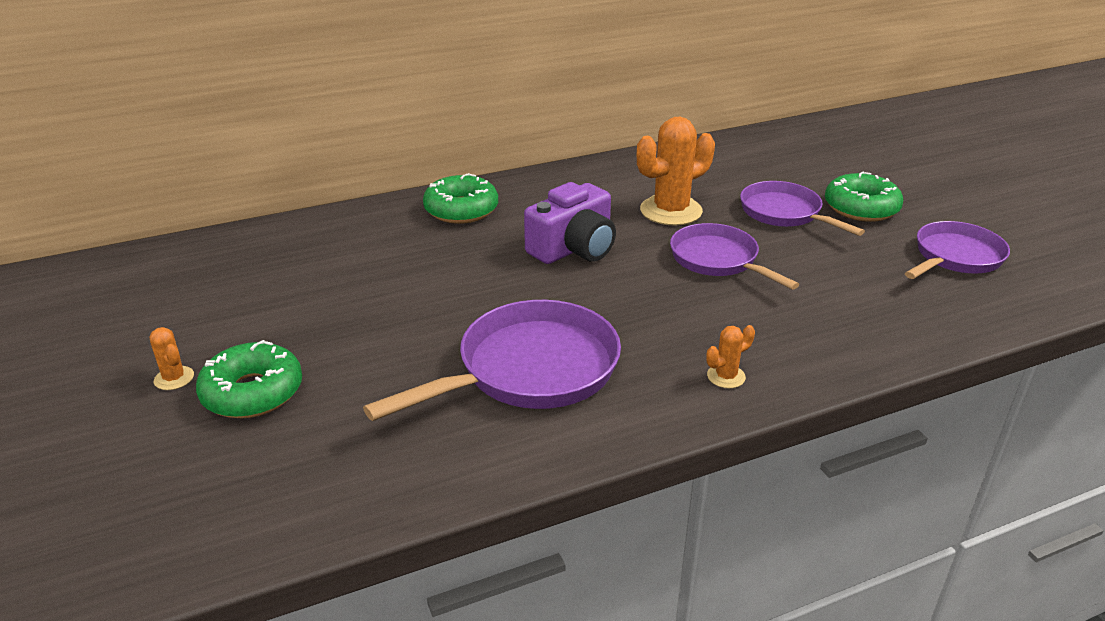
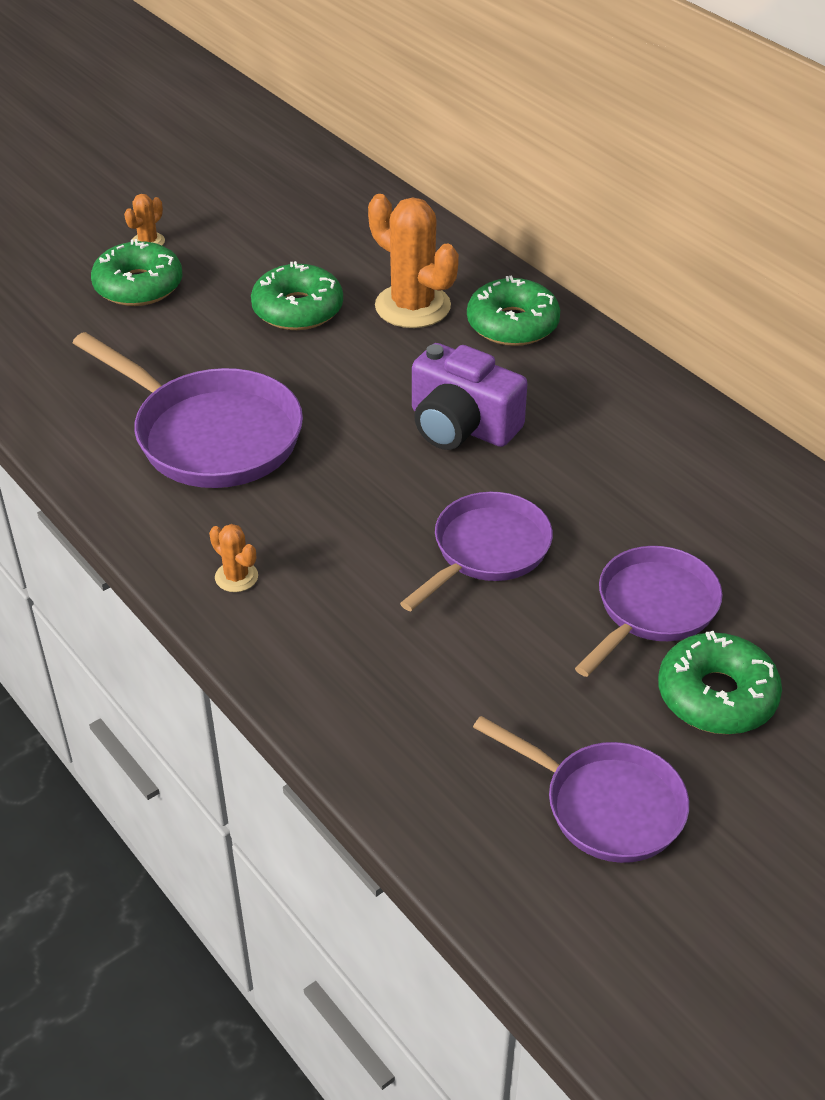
camera: 75 degrees right, 10 degrees up
(369, 301) = (298, 309): none -> green donut
(671, 211) = (600, 495): orange cactus -> orange cactus (412, 306)

